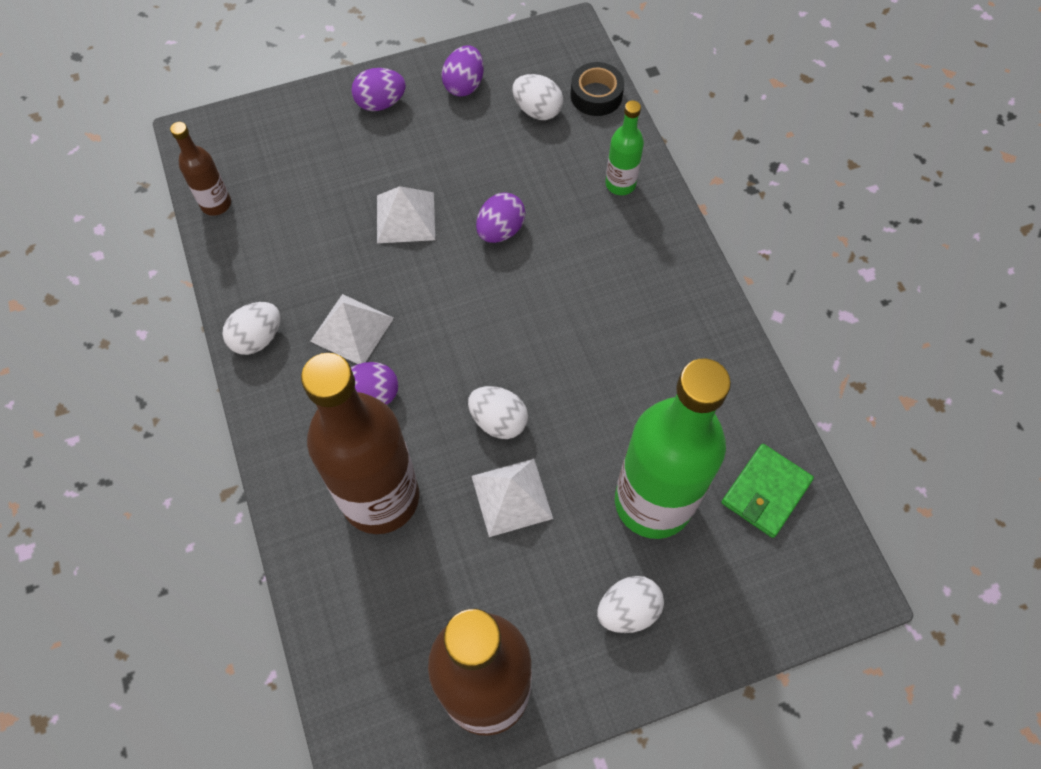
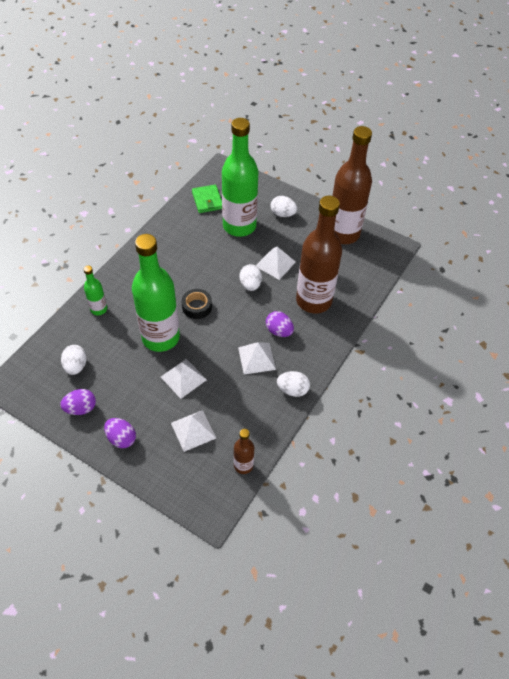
camera: 130 degrees left, 10 degrees down
(317, 181) = (193, 430): none -> white pyramid
(500, 230) = (160, 337): purple egg -> green bottle
(596, 95) = (48, 348): black tape -> black tape (197, 307)
(765, 492) = (207, 200): green wallet -> green wallet turned 75 degrees clockwise

